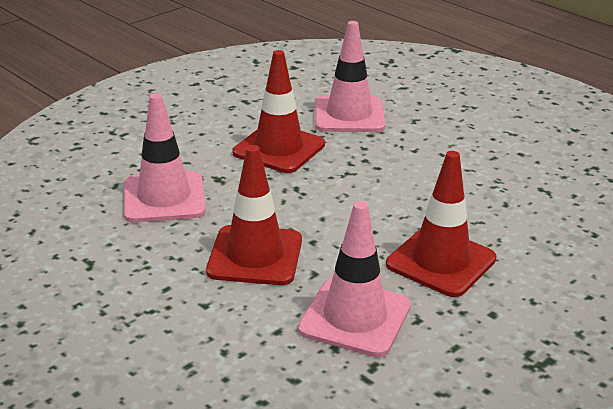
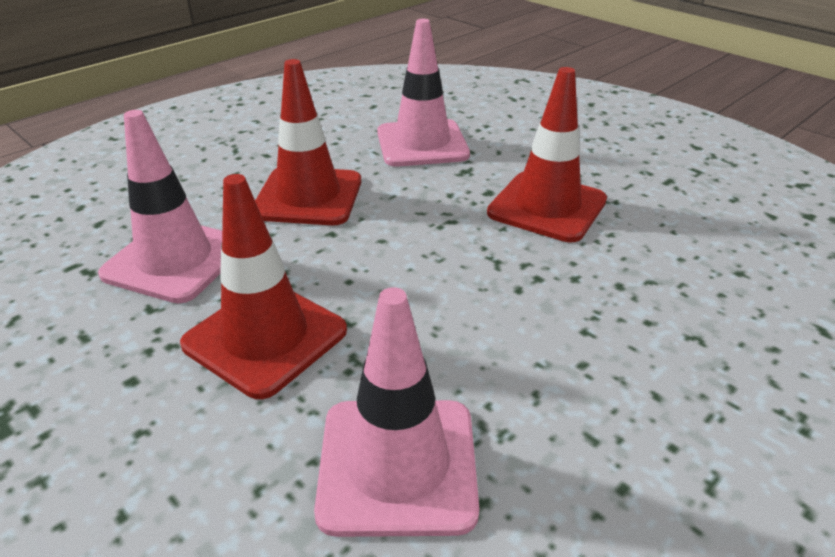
camera: 90 degrees right, 5 degrees up
(349, 115) = (675, 265): pink traffic cone -> pink traffic cone (397, 465)

